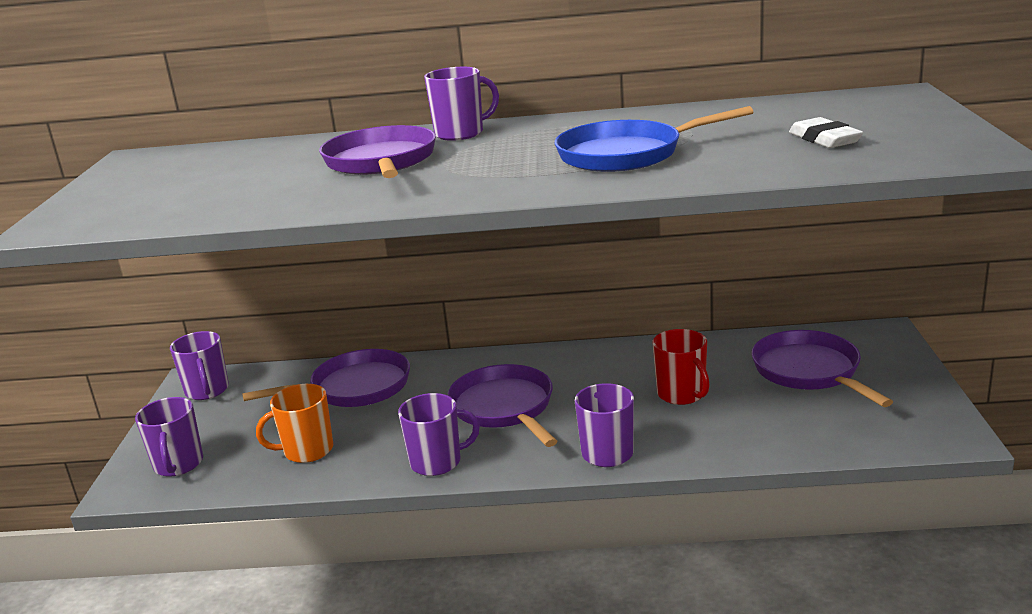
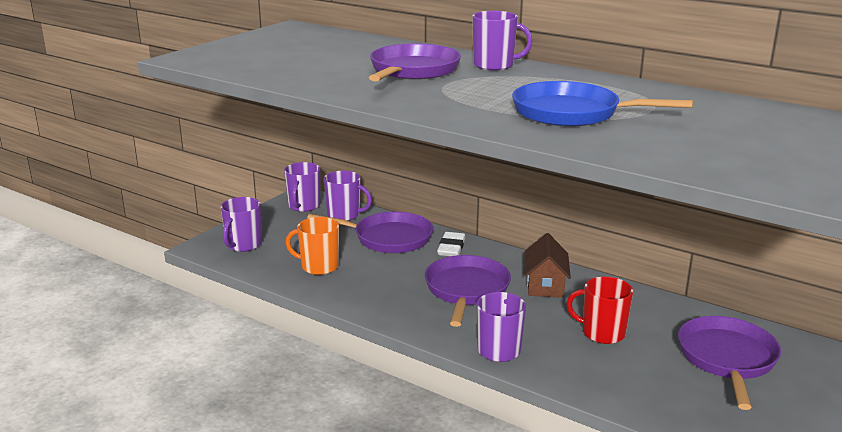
camera: 30 degrees right, 0 degrees up
(437, 462) = (384, 307): purple mug -> purple mug (344, 215)
(576, 371) = (545, 285): none -> brown house
(682, 394) = (602, 333): red mug -> red mug turned 105 degrees clockwise
(824, 139) = (741, 147): white eraser -> white eraser (451, 248)

